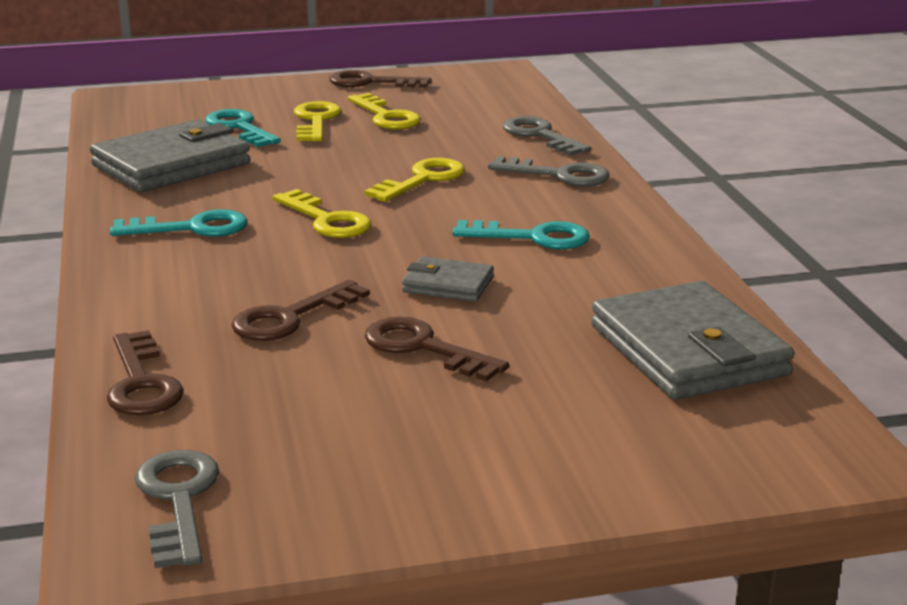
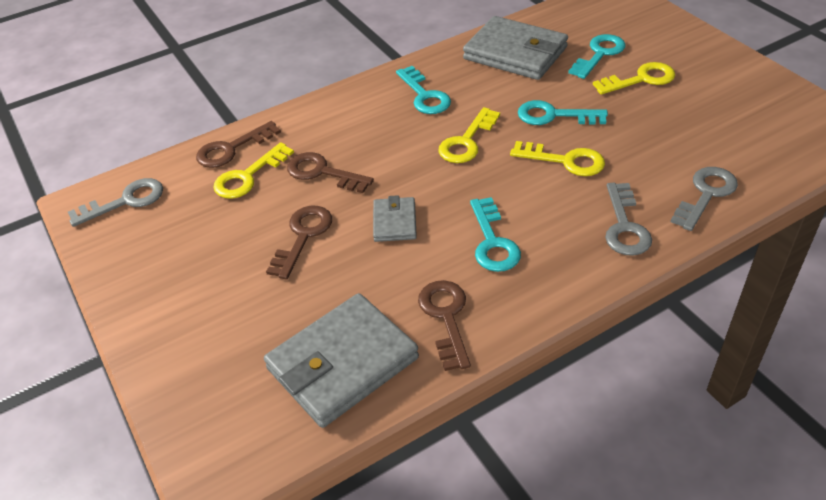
camera: 75 degrees right, 20 degrees up
(332, 169) = (554, 116): none -> turquoise key
(371, 82) = (748, 76): brown key -> brown key (446, 318)
(386, 116) = (679, 106): yellow key -> yellow key (248, 176)

